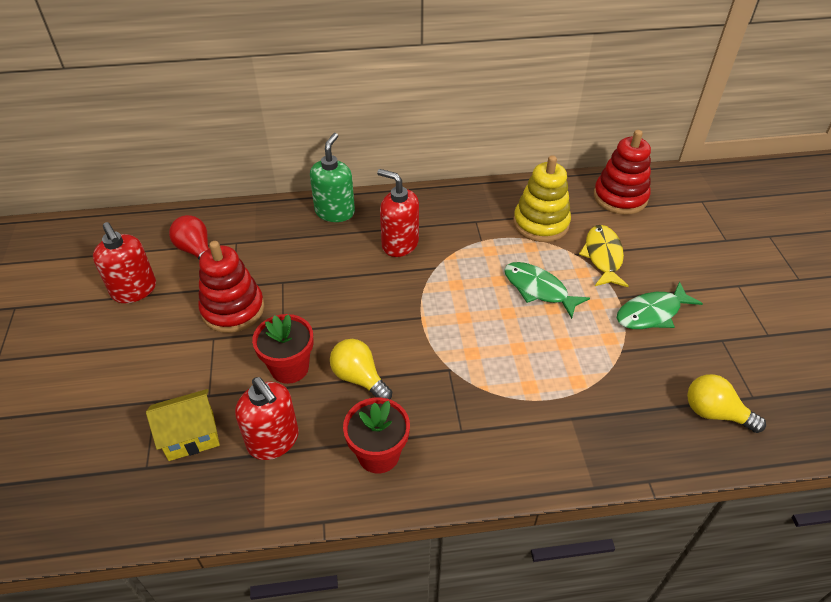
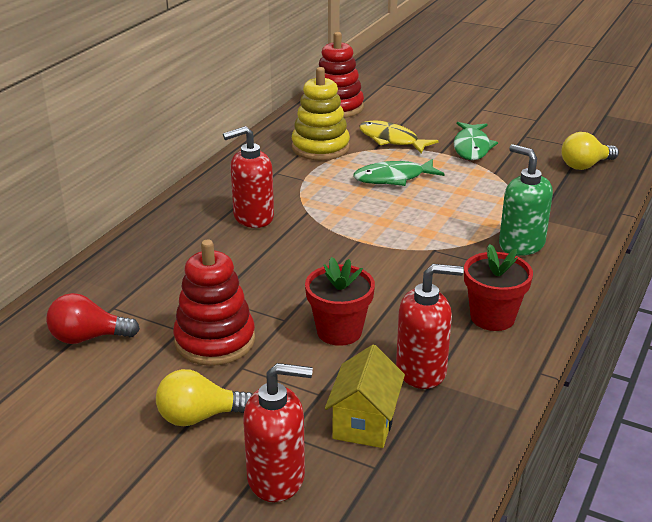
camera: 55 degrees left, 15 degrees down
(134, 290) = (90, 402): red soap dispenser -> red soap dispenser (277, 478)
(335, 212) = (157, 234): green soap dispenser -> green soap dispenser (521, 244)
(359, 378) = (395, 297): yellow light bulb -> yellow light bulb (199, 417)

